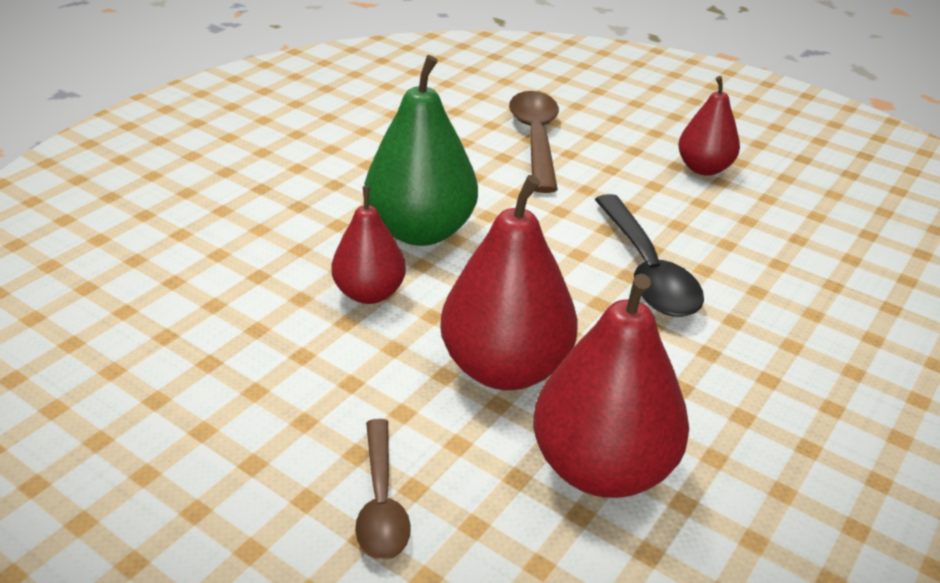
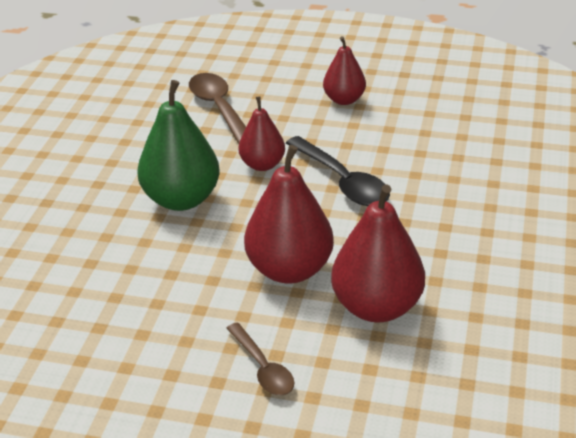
camera: 20 degrees left, 0 degrees up
(369, 293) = (174, 251): red pear -> red pear (262, 165)

